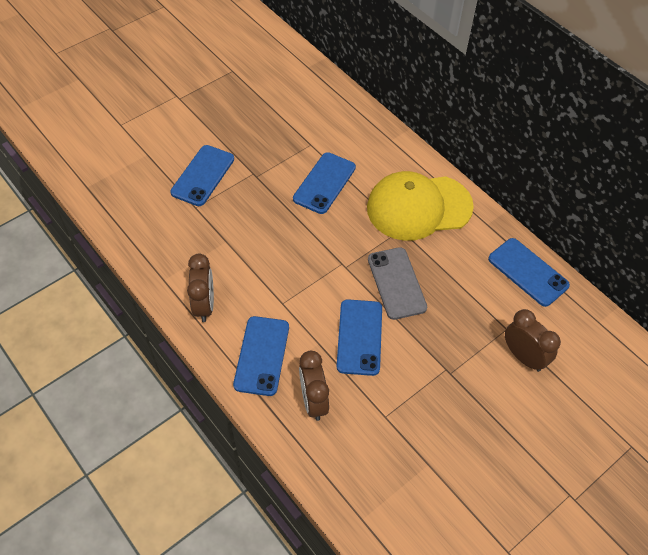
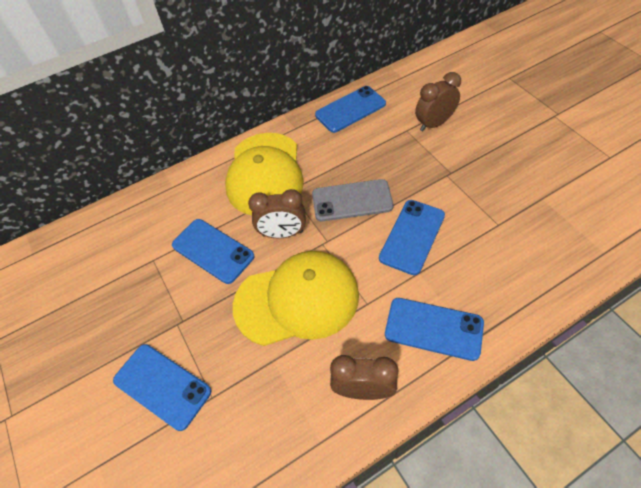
camera: 75 degrees left, 0 degrees up
(281, 251) = (297, 300): none -> yellow cap
(313, 401) = (486, 282): brown clock -> brown clock (282, 233)
(359, 337) = (412, 236): blue phone -> blue phone turned 75 degrees counterclockwise

